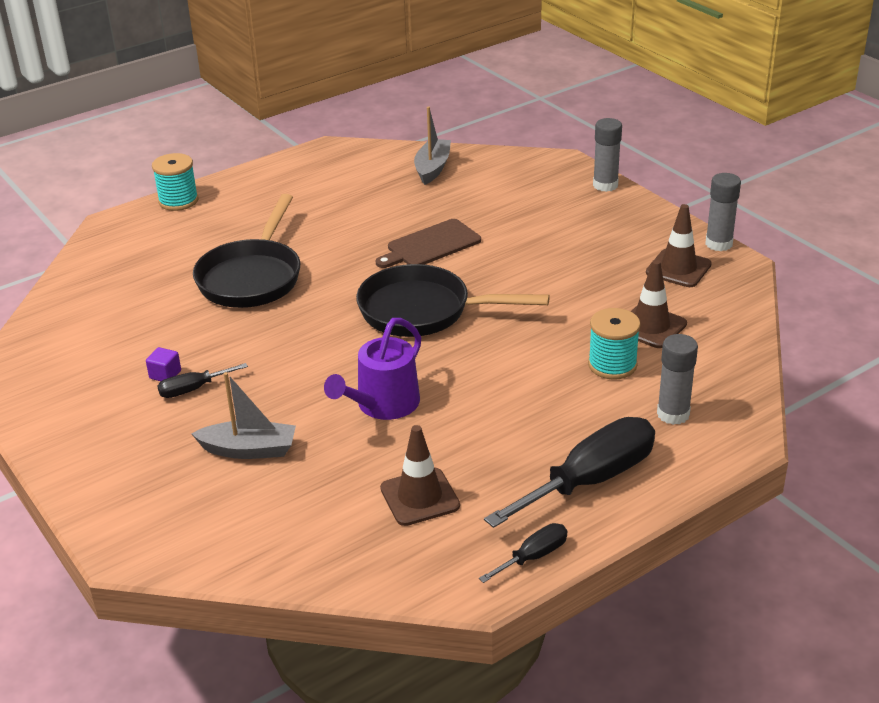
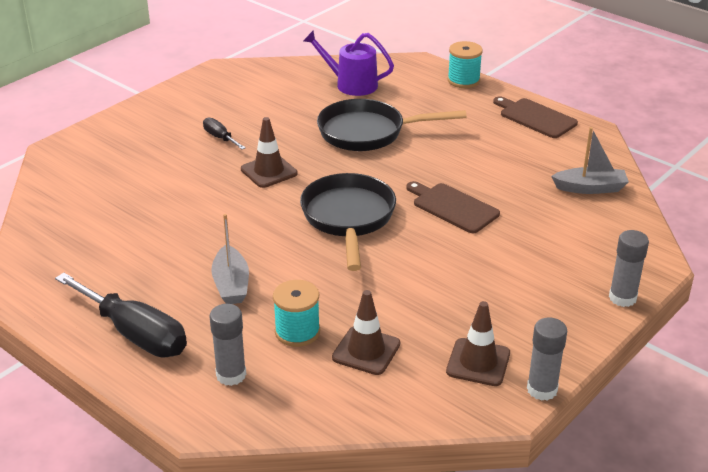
camera: 75 degrees right, 0 degrees up
(165, 375) = (235, 124): purple cube -> none
(249, 450) = (156, 172): grey boat -> grey boat (231, 284)
(287, 173) = (535, 117): none -> brown cutting board
(383, 405) = (216, 219): purple watering can -> purple watering can (351, 84)
(420, 497) = (110, 252): brown traffic cone -> brown traffic cone (269, 171)
(533, 556) = (46, 314): black screwdriver -> none

